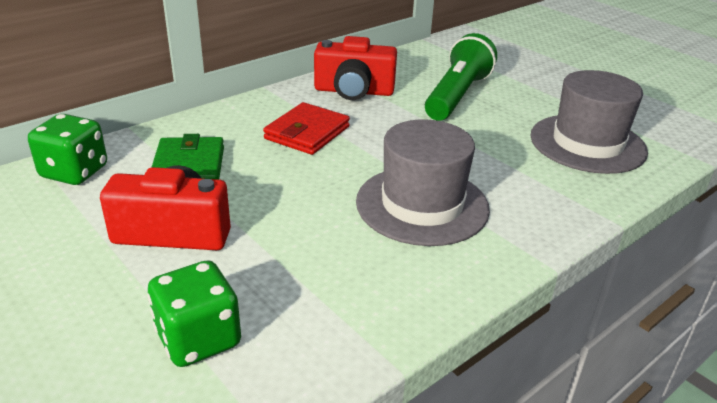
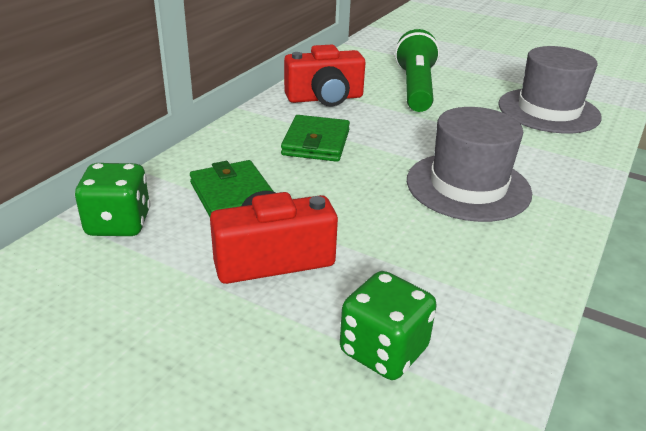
camera: 20 degrees left, 0 degrees up
(307, 133) = (316, 143): red wallet -> green wallet

